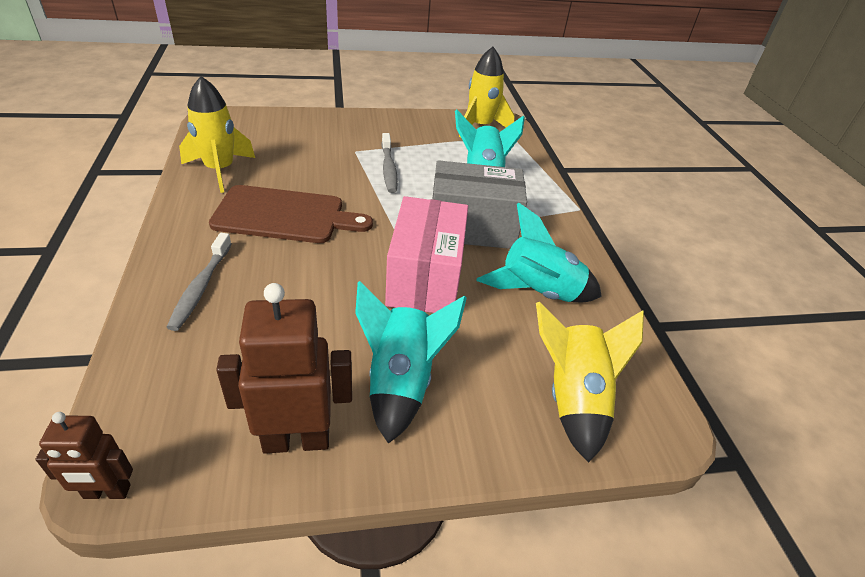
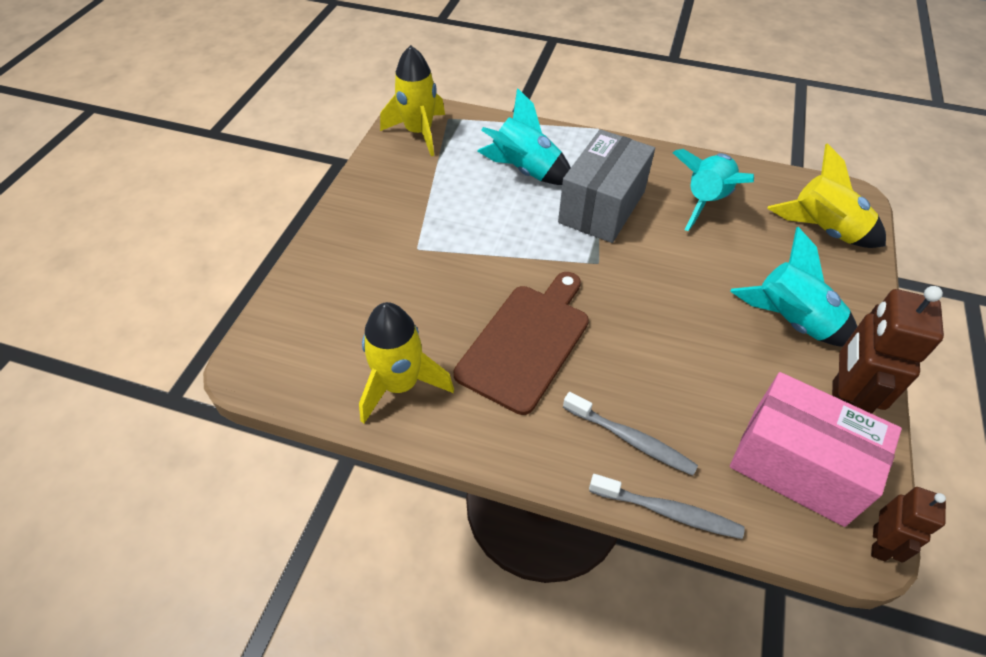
camera: 60 degrees left, 10 degrees up
(388, 168) = (470, 232): grey toothbrush -> grey toothbrush (668, 511)
(425, 278) = (666, 264): pink box -> pink box (797, 466)

